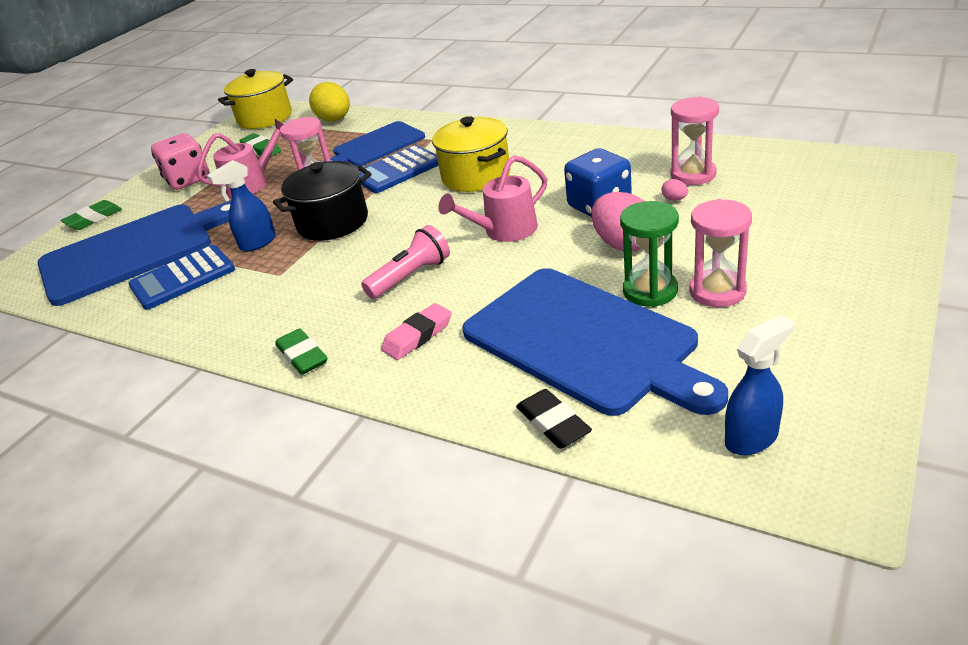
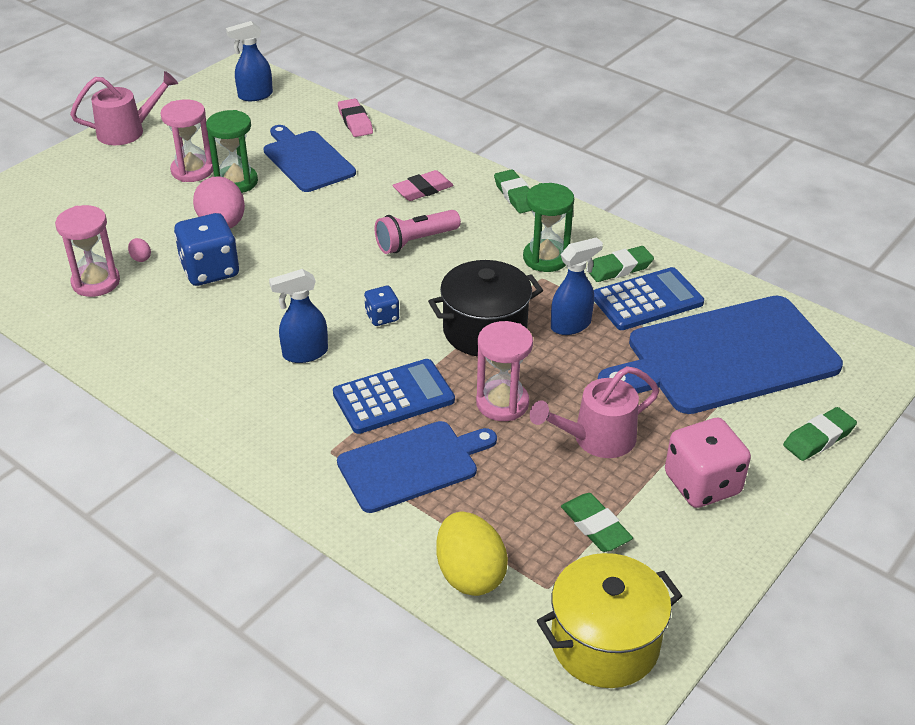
camera: 175 degrees left, 5 degrees up
(200, 300) = (619, 268): none -> green eraser
(273, 292) = (546, 258): none -> green hourglass
(423, 211) = (382, 317): none -> blue dice
(476, 176) = (304, 353): yellow pot -> blue spray bottle
(504, 231) = (313, 267): pink watering can -> pink watering can (128, 131)
(553, 423) = (355, 122): black eraser -> pink eraser
(584, 341) = (307, 160): blue cutting board -> blue cutting board, size x0.61

